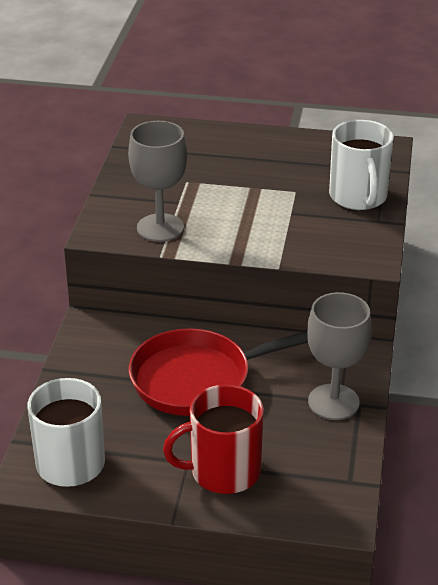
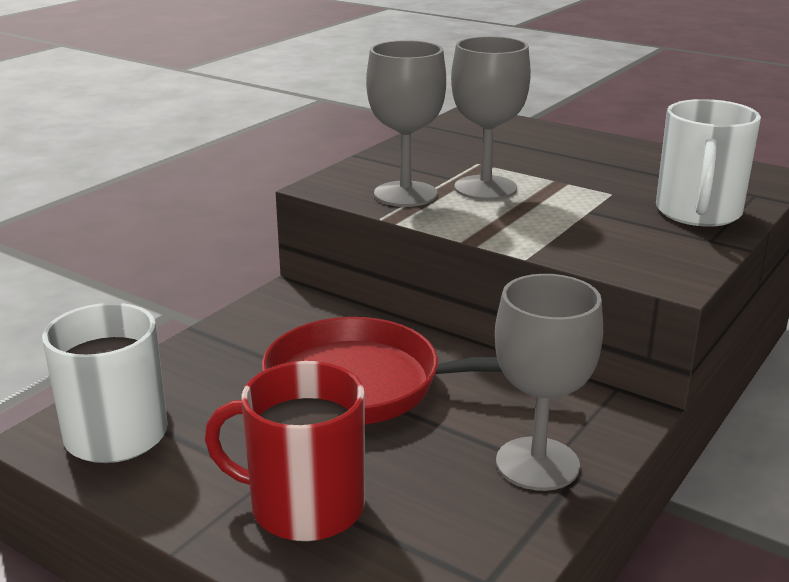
camera: 25 degrees right, 10 degrees down
(210, 207) = (485, 188): none -> grey goblet

